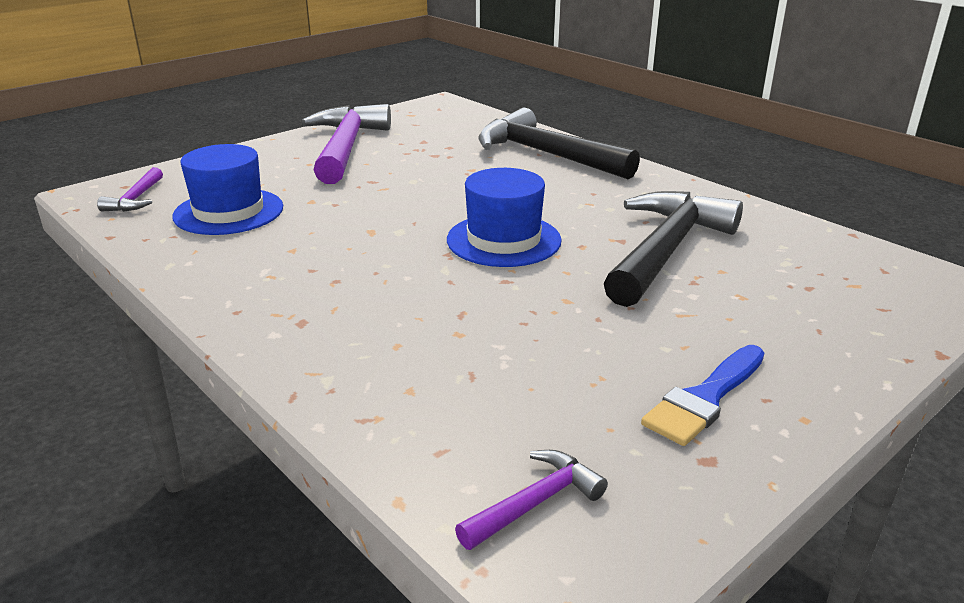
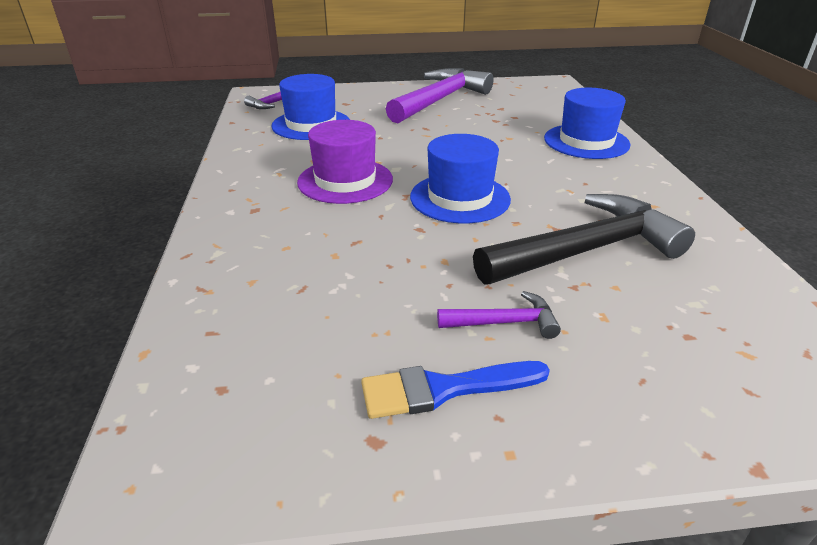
camera: 35 degrees right, 5 degrees up
(363, 260) = (345, 181): none -> purple hat
(535, 503) = (213, 401): purple hammer -> purple hammer (504, 322)
(546, 155) = (586, 141): black hammer -> blue hat

